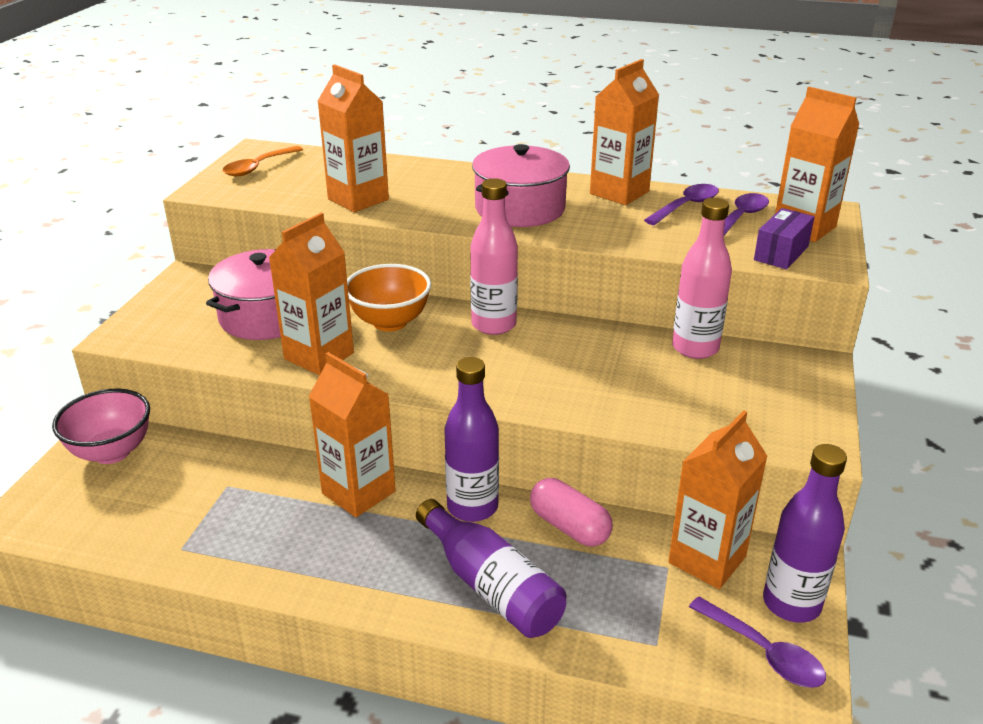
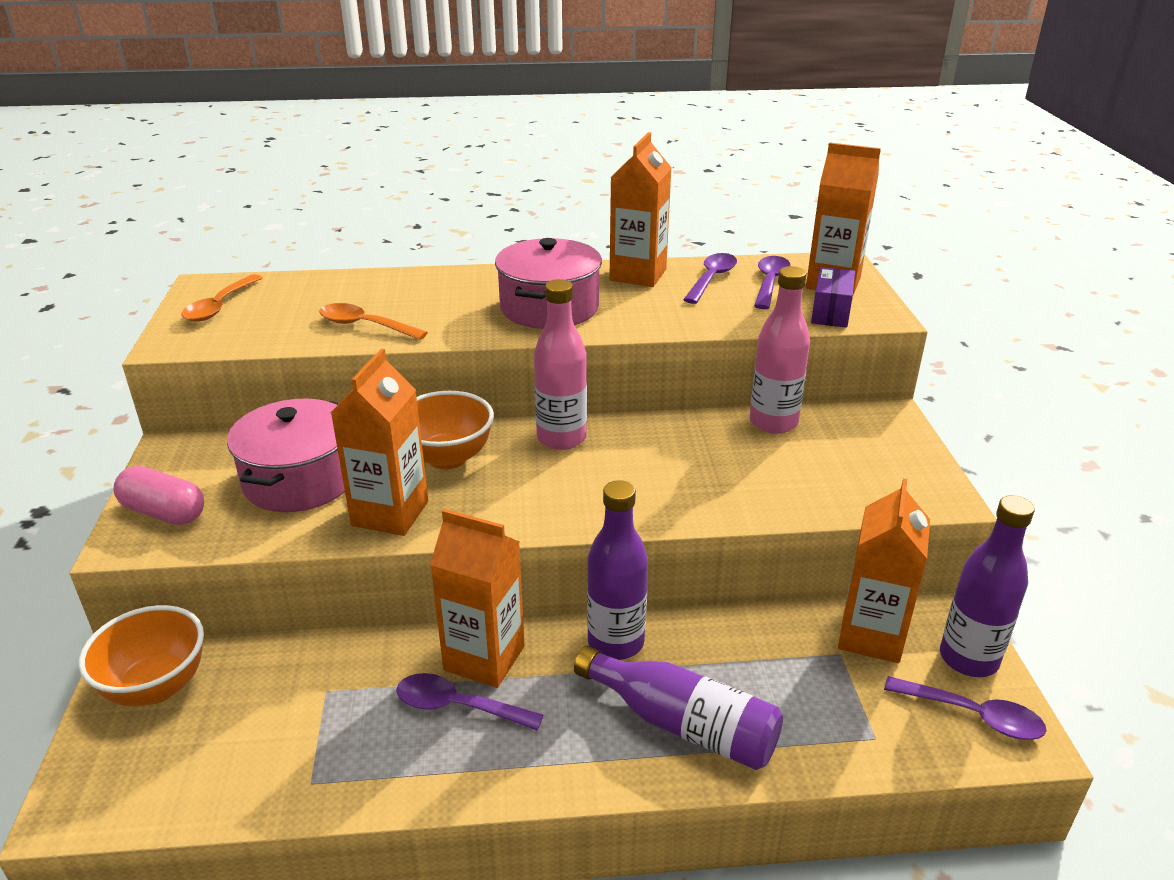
camera: 20 degrees left, 0 degrees up
(112, 452) = (156, 687): pink bowl -> orange bowl
(318, 523) = (458, 706): none -> purple spoon
(358, 199) = (365, 325): orange carton -> orange spoon
(569, 527) = (724, 637): pink capsule -> pink capsule (164, 512)

